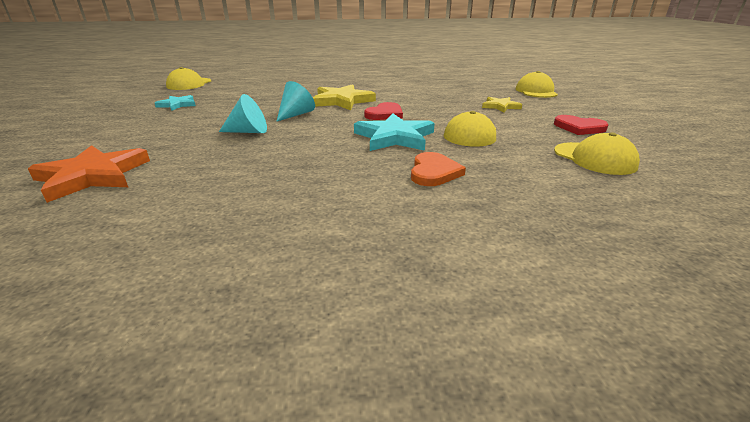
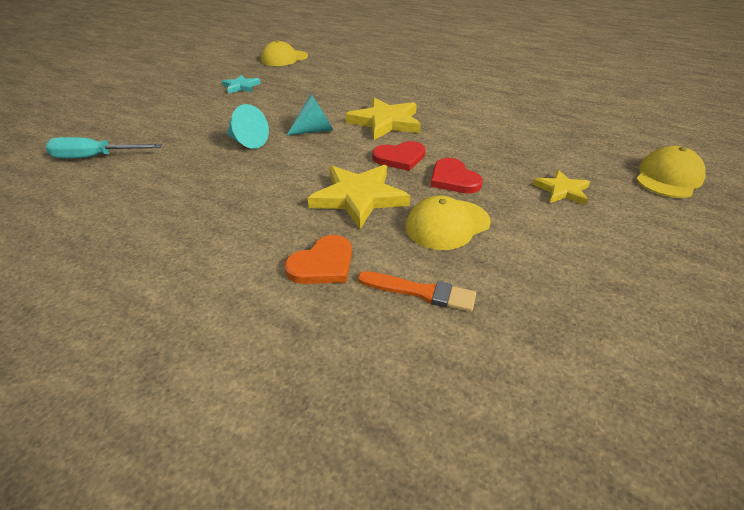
camera: 35 degrees right, 10 degrees up
(93, 176) = (95, 157): orange star -> turquoise screwdriver
(394, 137) = (358, 197): turquoise star -> yellow star
(512, 164) = (420, 292): none -> orange brush
(579, 127) = (616, 270): red heart -> red heart (453, 179)
(594, 158) = (541, 332): yellow cap -> none

